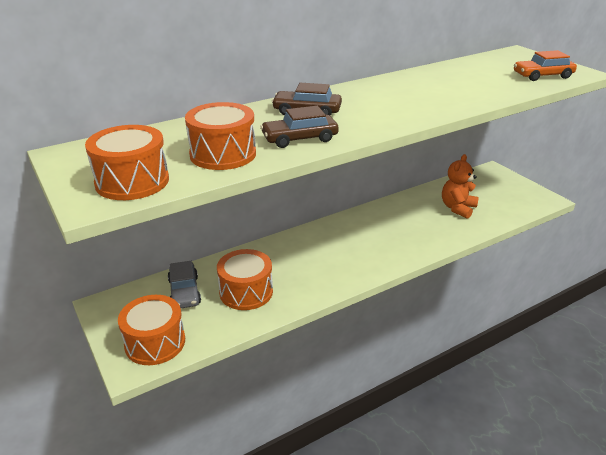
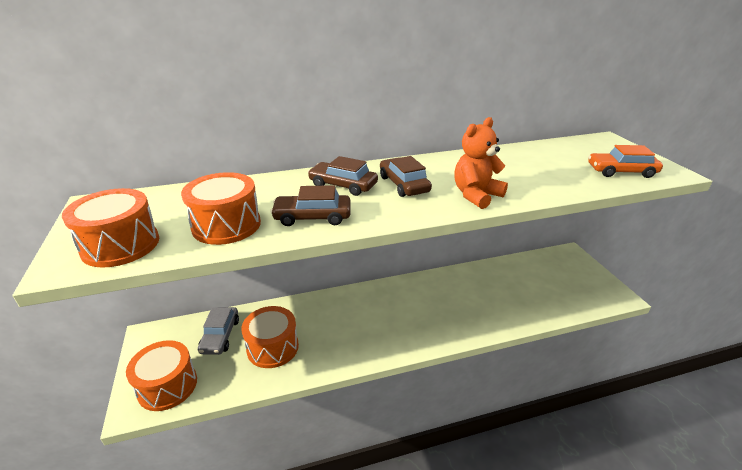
camera: 15 degrees right, 0 degrees up
(363, 104) = (404, 184): none -> brown car
(457, 208) = (517, 291): orange teddy bear -> orange teddy bear (476, 195)

